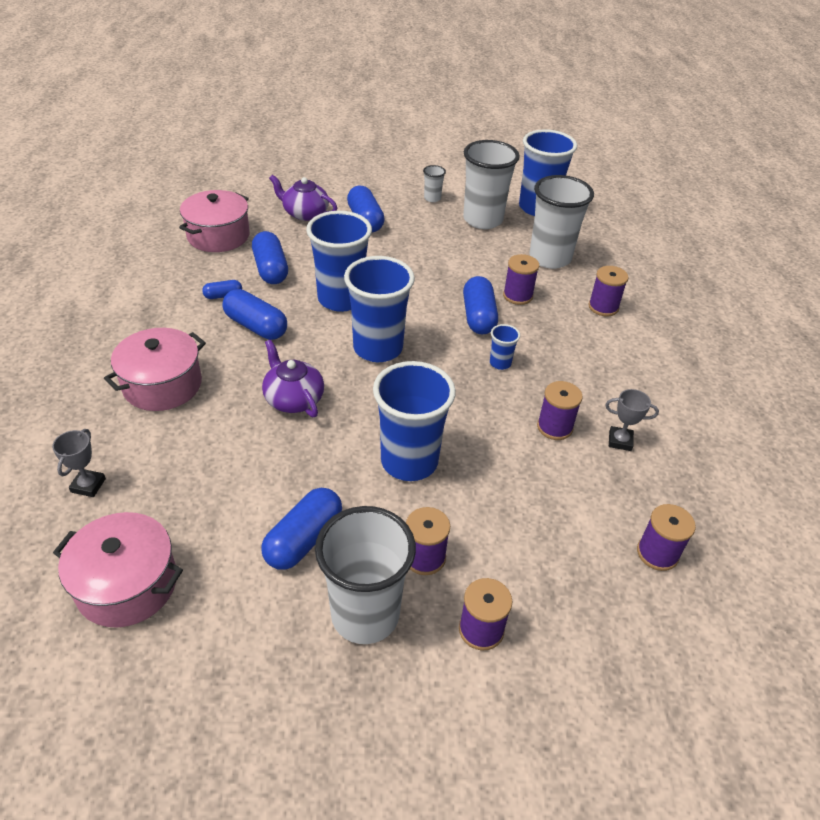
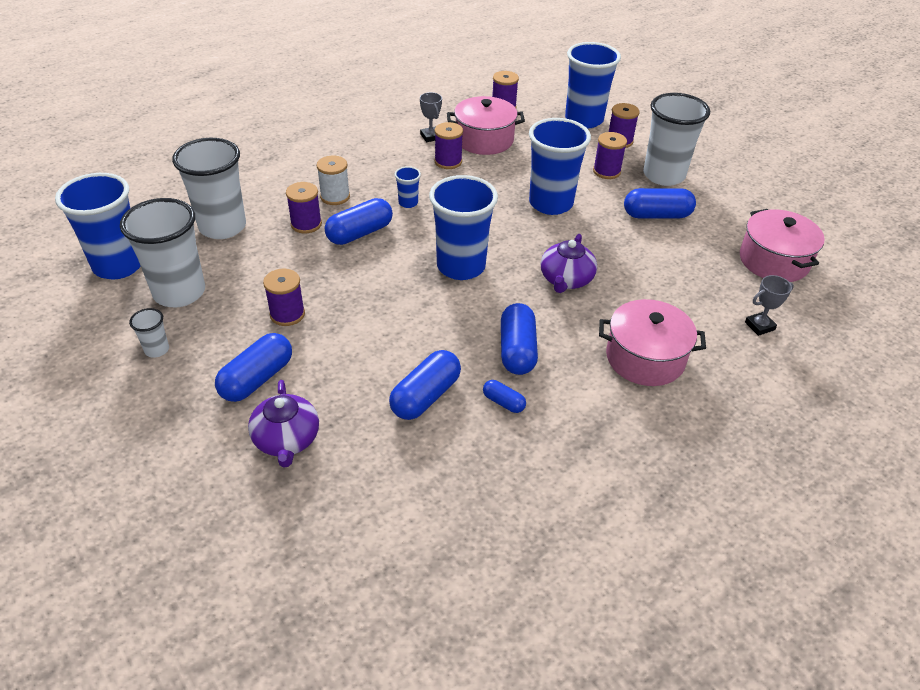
camera: 125 degrees left, 0 degrees up
(218, 236) = (409, 486): pink pot -> pink pot (484, 140)
(341, 299) = (420, 320): blue cup -> blue cup (584, 120)
(548, 326) = (335, 197): none -> white spool
(603, 307) = (279, 179): purple spool -> purple spool (287, 314)

